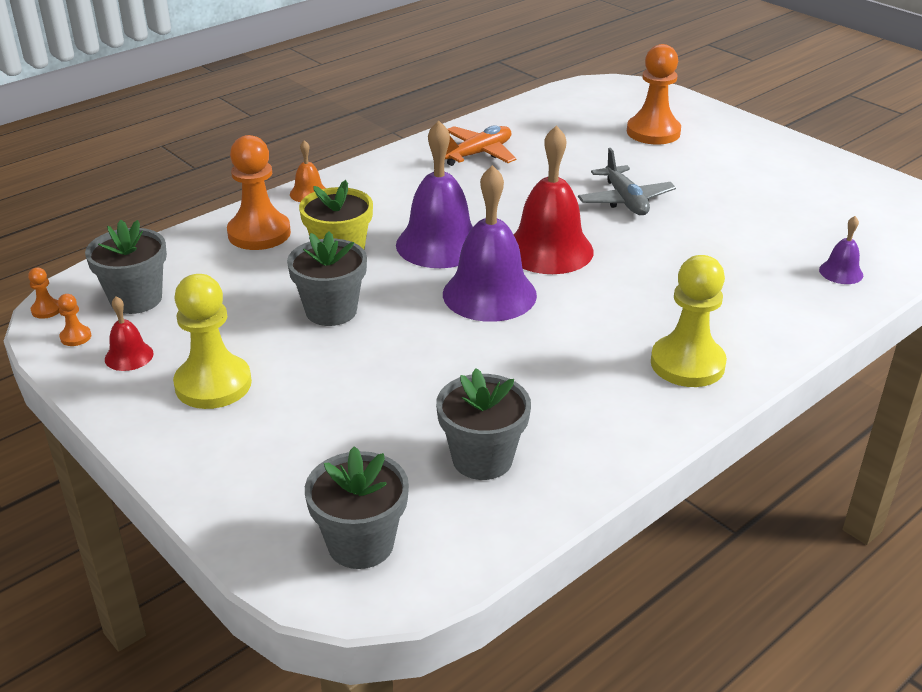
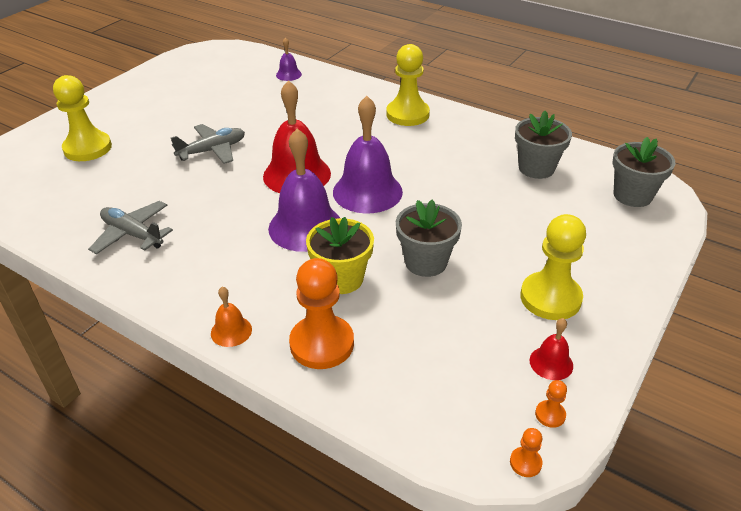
camera: 105 degrees left, 5 degrees up
(136, 299) = (471, 394): grey flower pot -> none
(478, 154) = (132, 234): orange plane -> grey plane
(653, 132) = (87, 148): orange pawn -> yellow pawn

